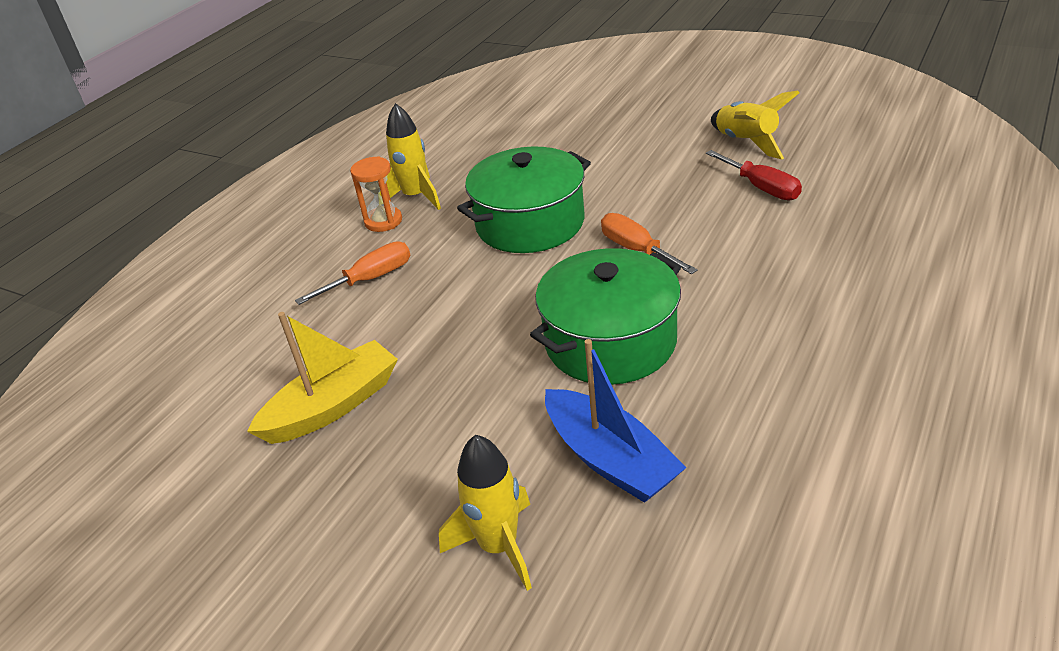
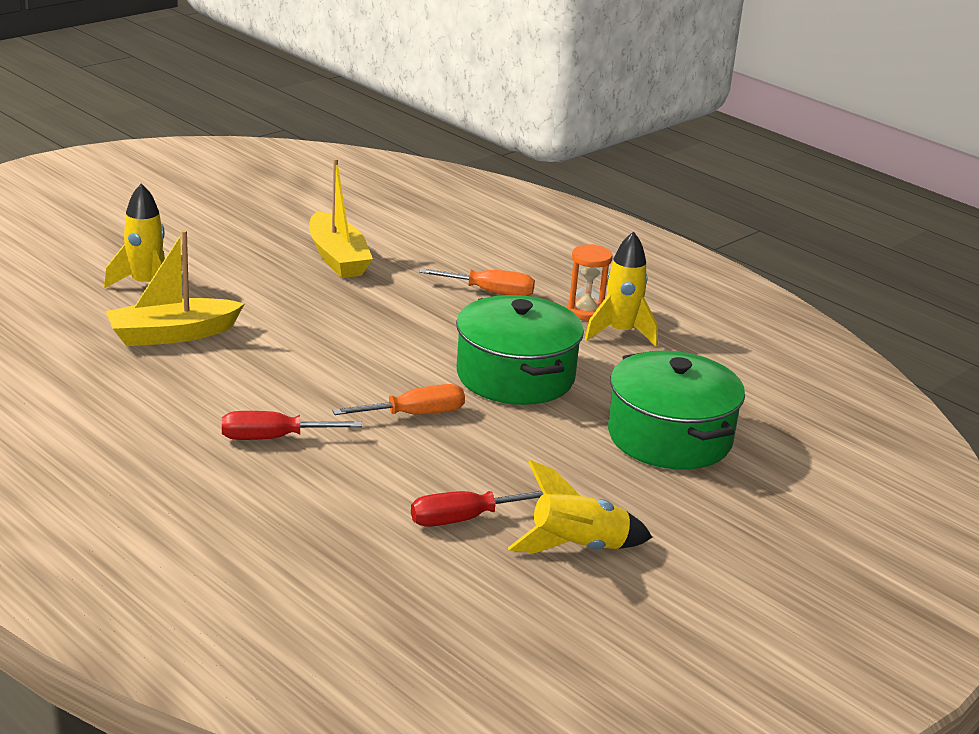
camera: 100 degrees right, 10 degrees down
(370, 279) = (490, 292): orange screwdriver -> orange screwdriver turned 60 degrees counterclockwise
(610, 341) = (296, 367): green pot -> green pot (669, 437)
(610, 459) = (172, 334): blue boat -> yellow boat
(746, 307) = (273, 438): none -> red screwdriver

